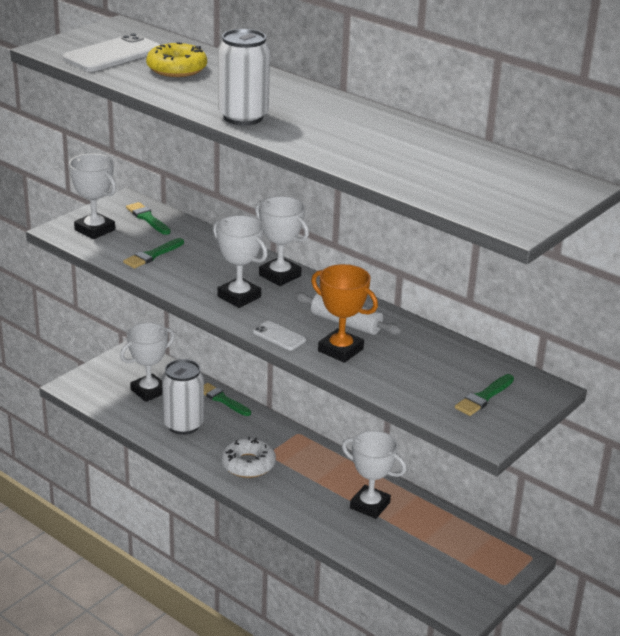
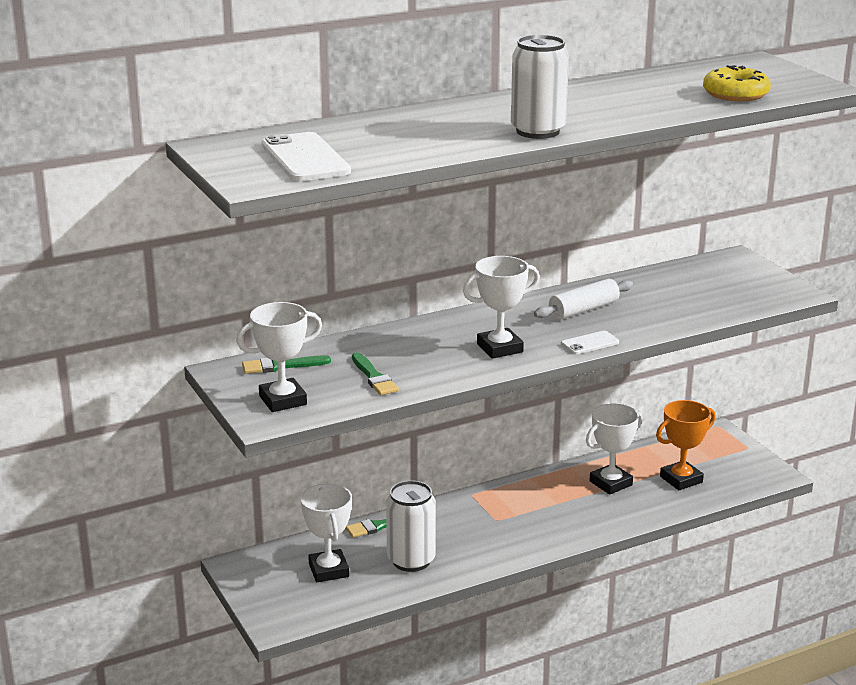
camera: 65 degrees left, 5 degrees down
(177, 69) = (378, 138): yellow donut -> yellow donut (735, 94)
(248, 464) = (507, 535): white donut -> none
(280, 275) = (470, 321): white trophy -> none
(340, 350) = (631, 321): orange trophy -> orange trophy (681, 479)
(483, 397) = (738, 282): green brush -> none

